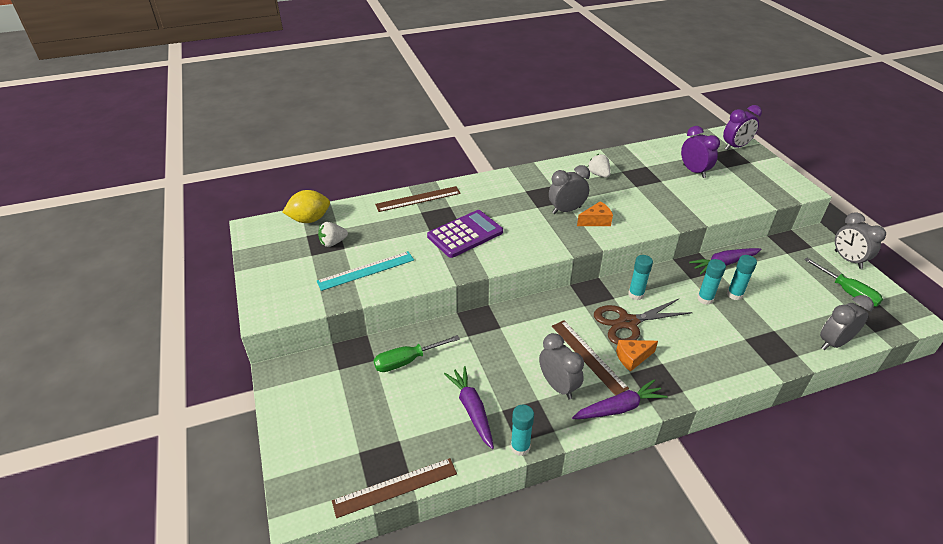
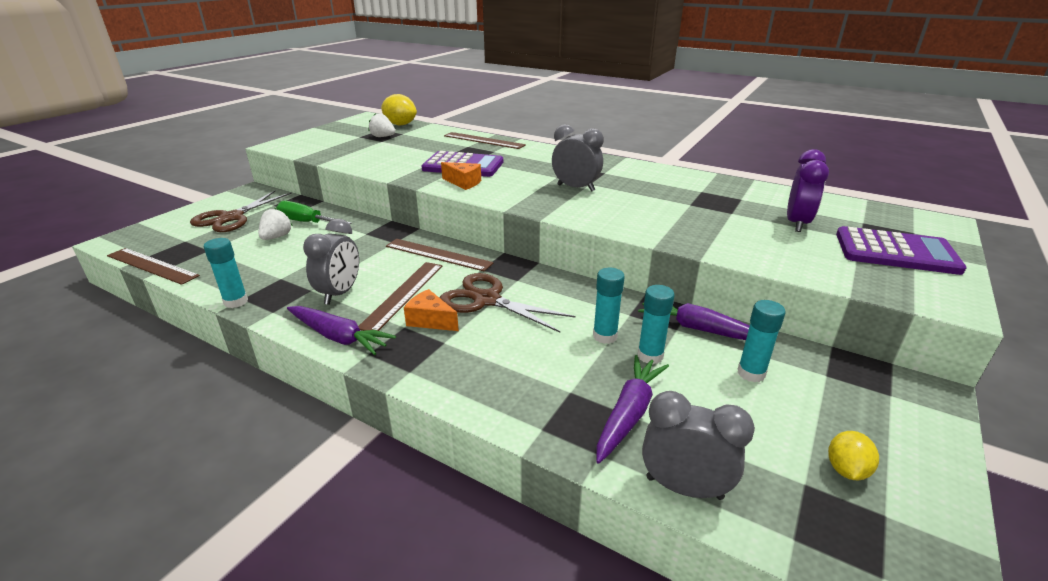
camera: 50 degrees right, 10 degrees down
(338, 406) = (231, 217): none -> brown scissors
(366, 270) = (363, 153): turquoise ruler -> none
(472, 410) = (269, 265): purple carrot -> purple carrot (629, 414)
(544, 315) = (438, 254): none -> brown ruler
(596, 221) = (584, 204): orange cheese -> orange cheese (463, 183)
(598, 174) = (669, 184): white strawberry -> white strawberry (277, 237)
(636, 294) = (542, 290): turquoise glue stick -> turquoise glue stick (751, 373)
(735, 147) = (921, 232): purple clock -> none
(748, 168) = (895, 252): none -> purple calculator
(847, 260) = (936, 445): grey clock -> none
(848, 292) = (846, 470): green screwdriver -> yellow lemon

